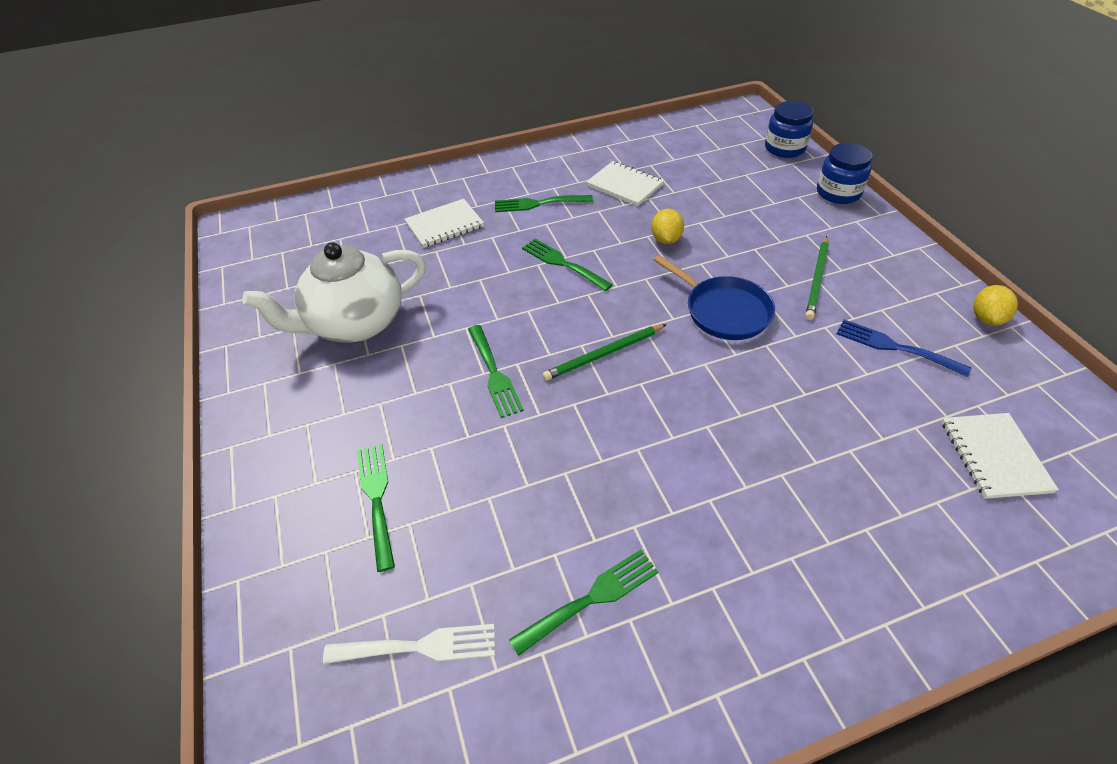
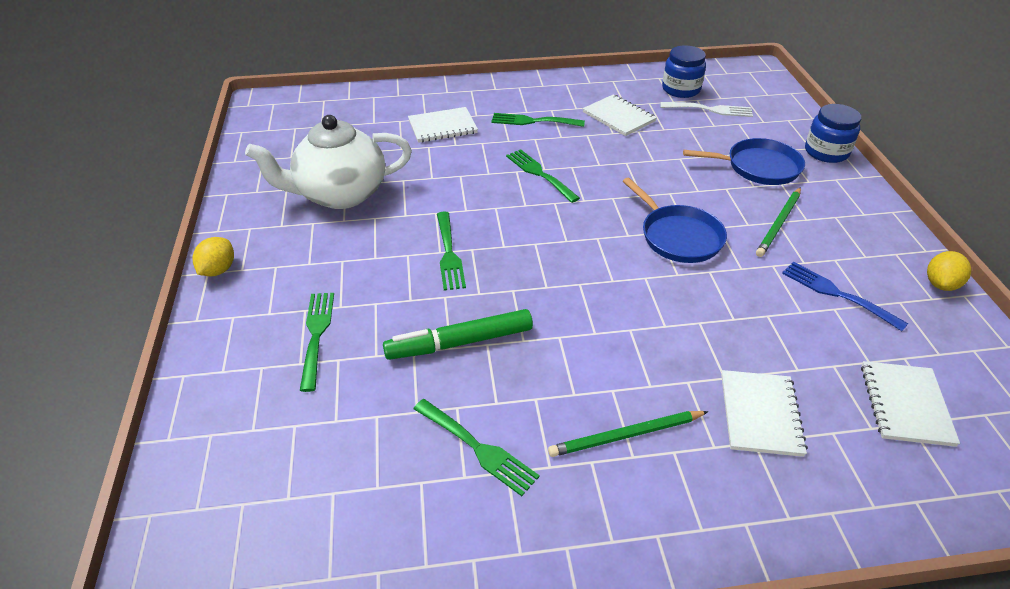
camera: 10 degrees right, 5 degrees down
(419, 646) = (317, 455): white fork -> white fork (710, 110)
(536, 477) = (460, 342): none -> green marker
(591, 598) = (478, 448): green fork -> green fork turned 60 degrees clockwise
(604, 354) = (553, 254): green pencil -> green pencil (626, 435)
(666, 239) = (643, 168): yellow lemon -> yellow lemon (218, 270)
(779, 220) = (759, 167): none -> blue pan
(784, 148) = (785, 106): blue jar -> blue jar (681, 89)
(862, 496) = (760, 414): none -> white notebook

